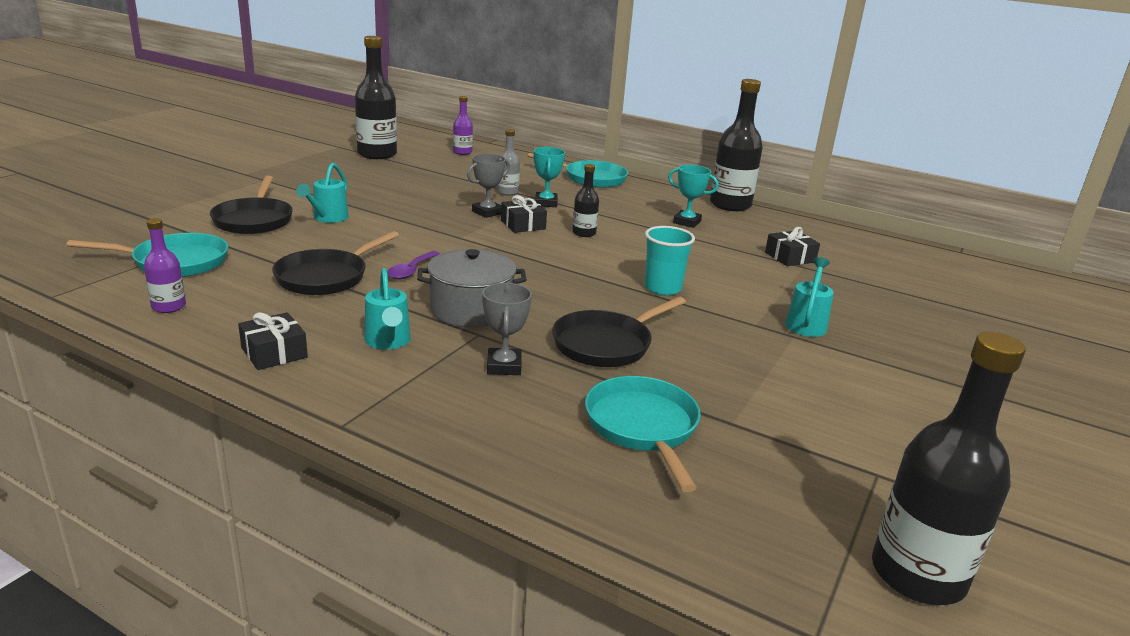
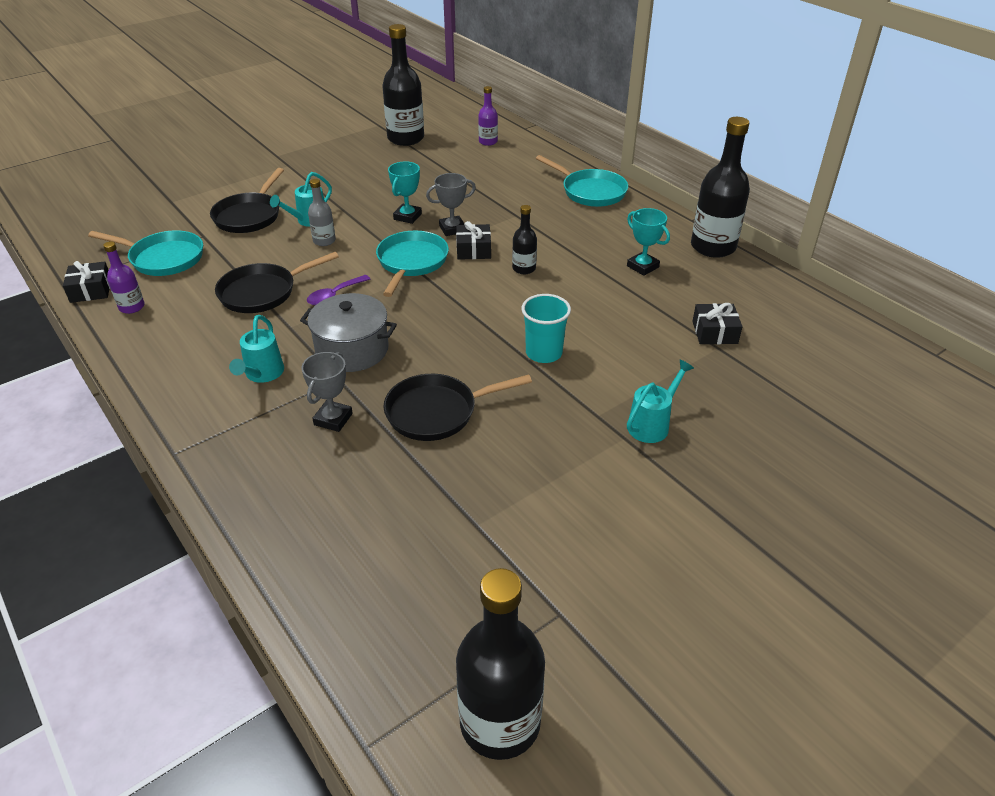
camera: 25 degrees right, 15 degrees up
(274, 352) = (174, 369): black gift -> black gift (91, 290)
(507, 192) = (491, 203): grey bottle -> grey bottle (324, 241)
(546, 203) = (518, 222): turquoise trophy -> turquoise trophy (407, 216)
(643, 427) = (396, 510): turquoise pan -> turquoise pan (411, 262)

